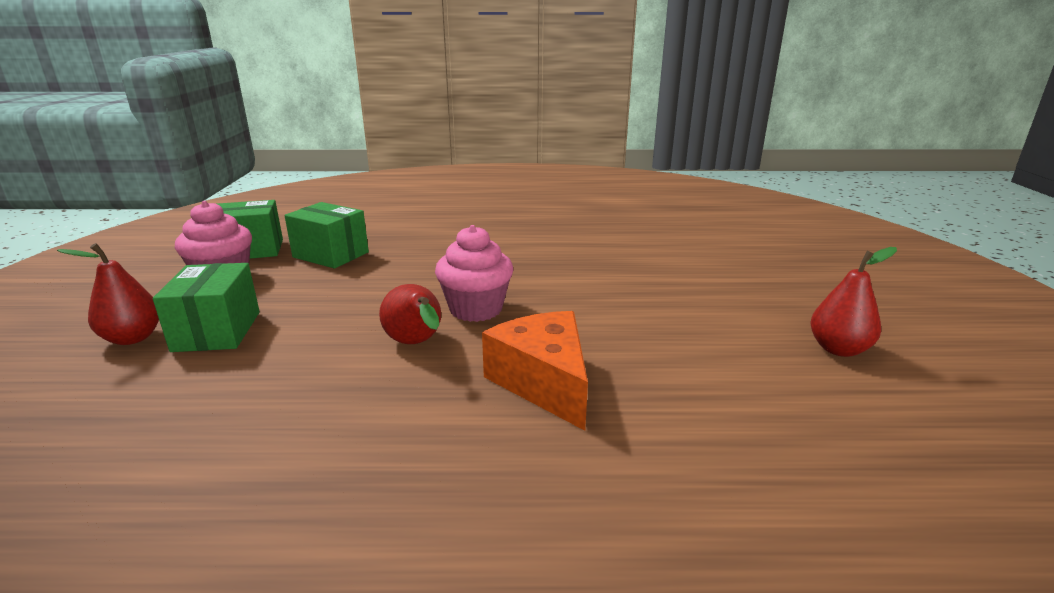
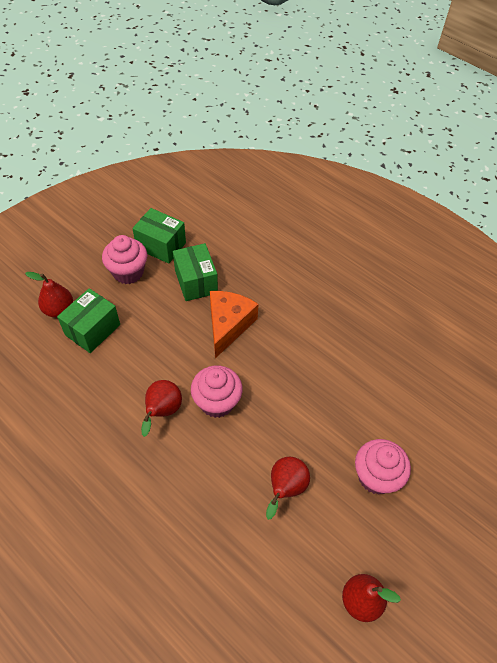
camera: 40 degrees right, 30 degrees up
(544, 382) = (187, 491): orange cheese -> orange cheese (228, 325)
(644, 324) = (285, 489): none -> red pear
(703, 279) = (376, 476): none -> pink cupcake

